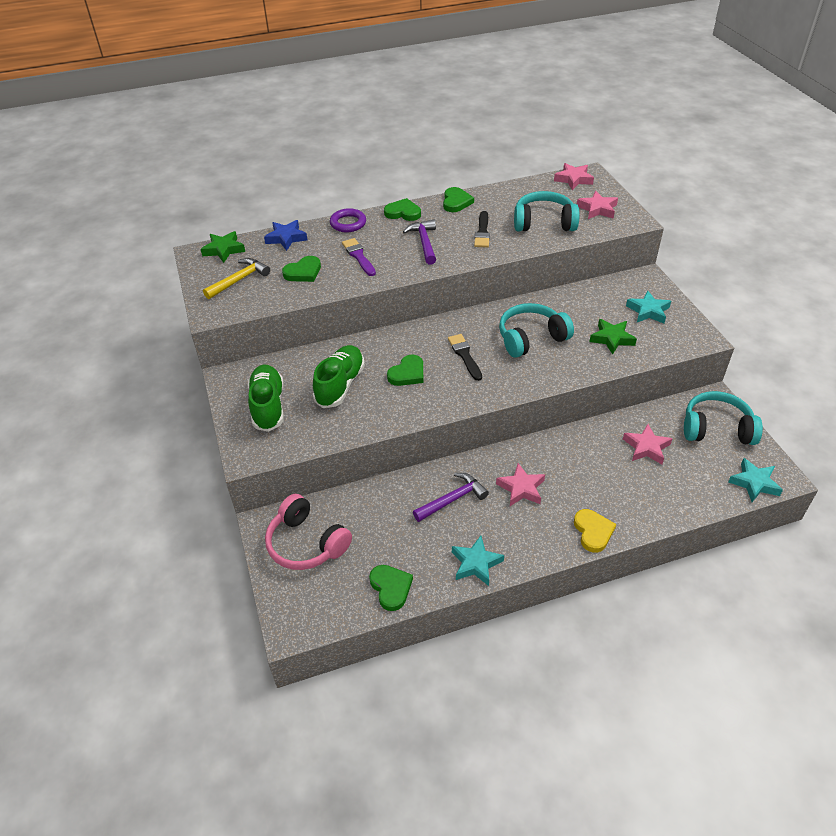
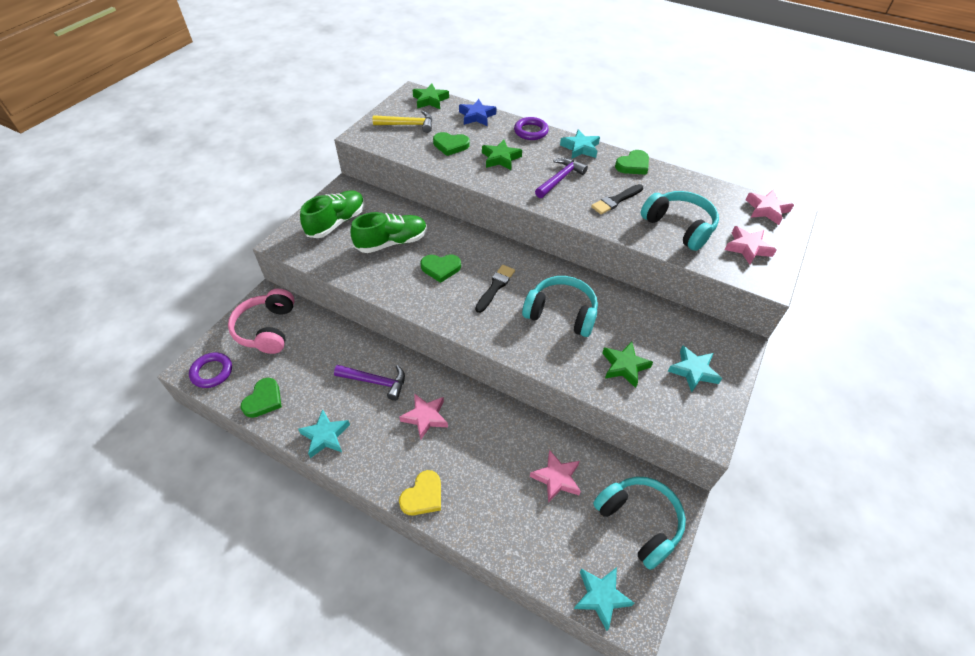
camera: 45 degrees right, 5 degrees up
(313, 612) = (212, 372): none -> purple ring
(359, 256) = (500, 158): purple brush -> green star
(403, 213) = (580, 148): green heart -> turquoise star

